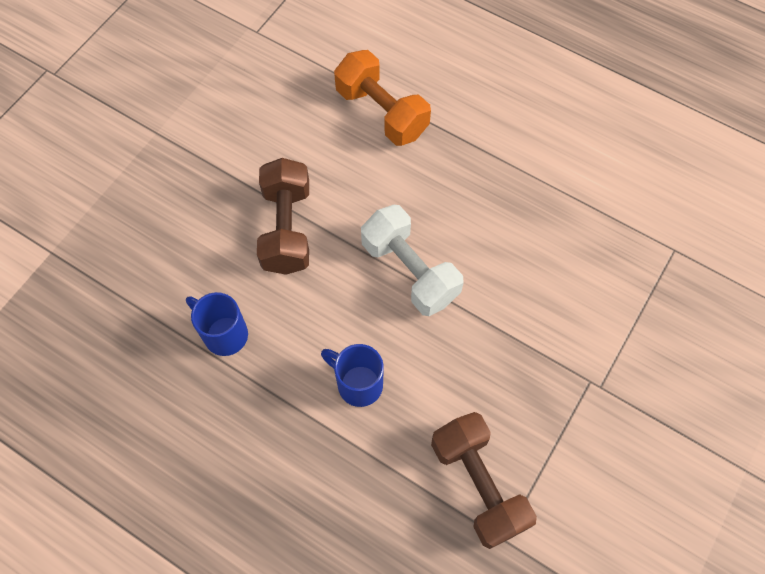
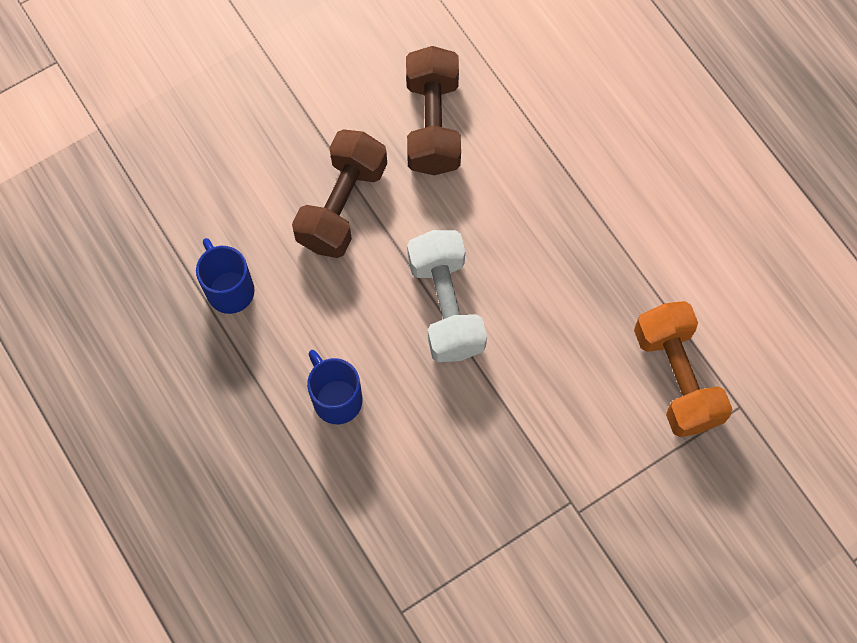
camera: 25 degrees right, 5 degrees up
(381, 112) = (504, 117): orange dumbbell -> orange dumbbell (676, 377)
(478, 484) = (404, 550): brown dumbbell -> brown dumbbell (433, 124)

